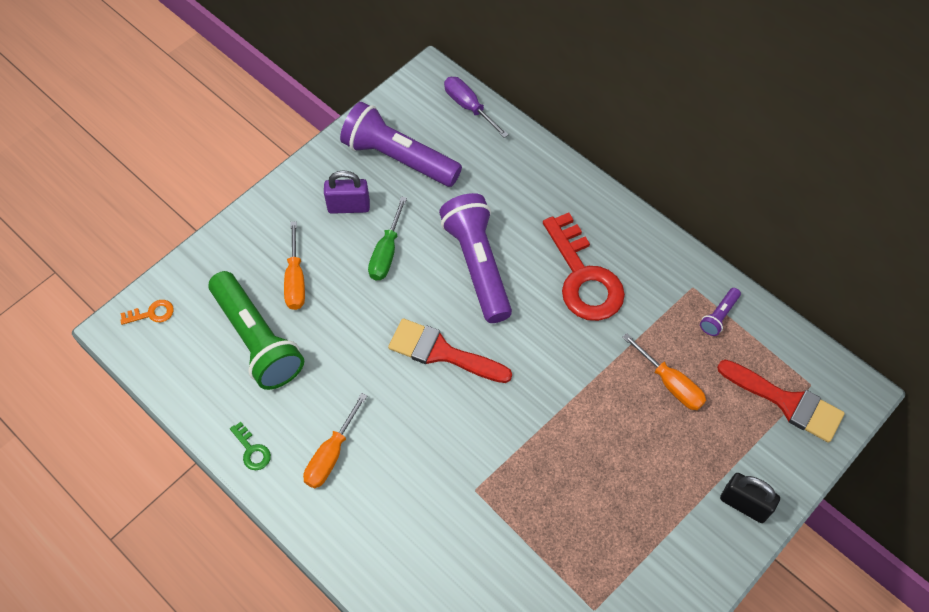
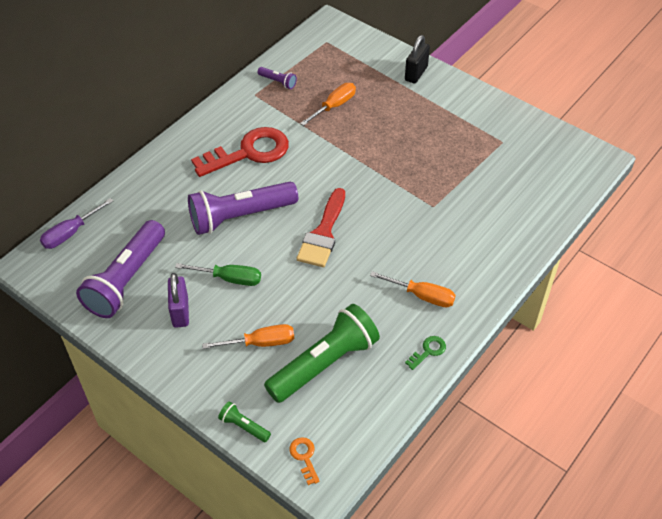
camera: 95 degrees left, 10 degrees down
(199, 261) = (244, 426): none -> green flashlight
(787, 402) = (341, 52): red brush -> none

